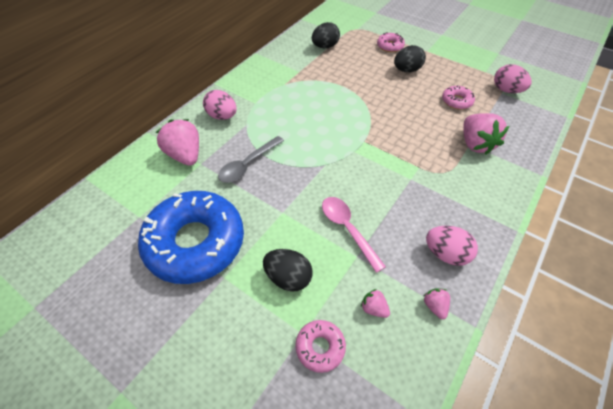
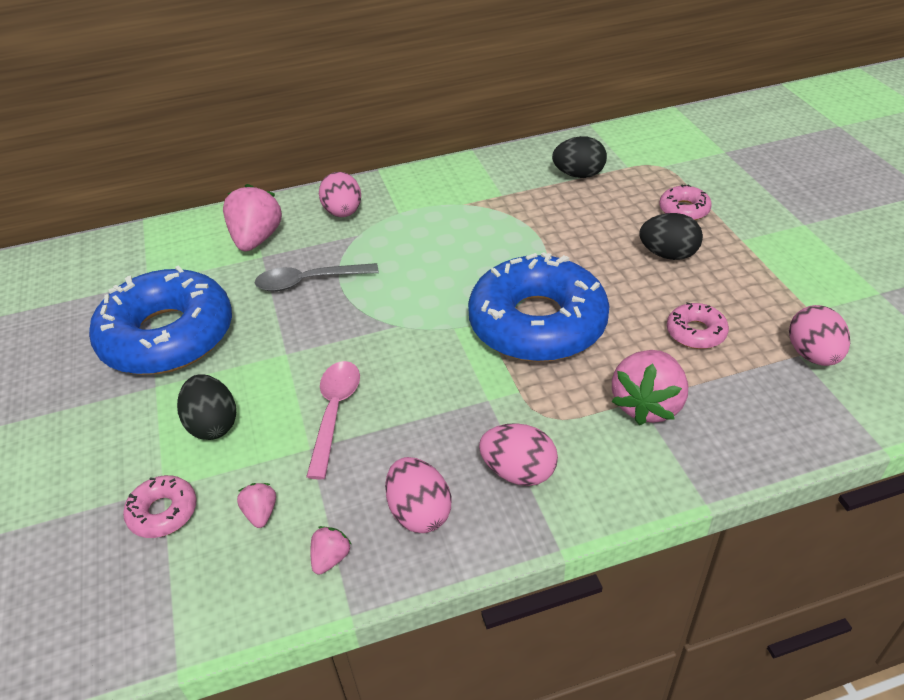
camera: 40 degrees right, 10 degrees down
(389, 129) = (537, 323): none -> blue donut
(463, 206) = (518, 472): none -> pink egg

